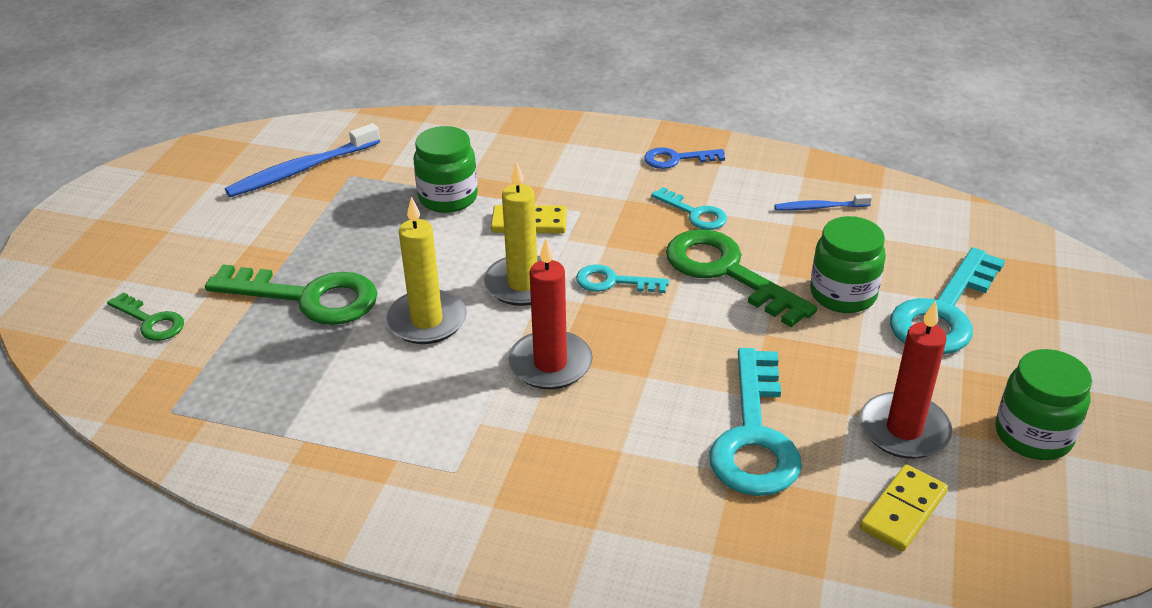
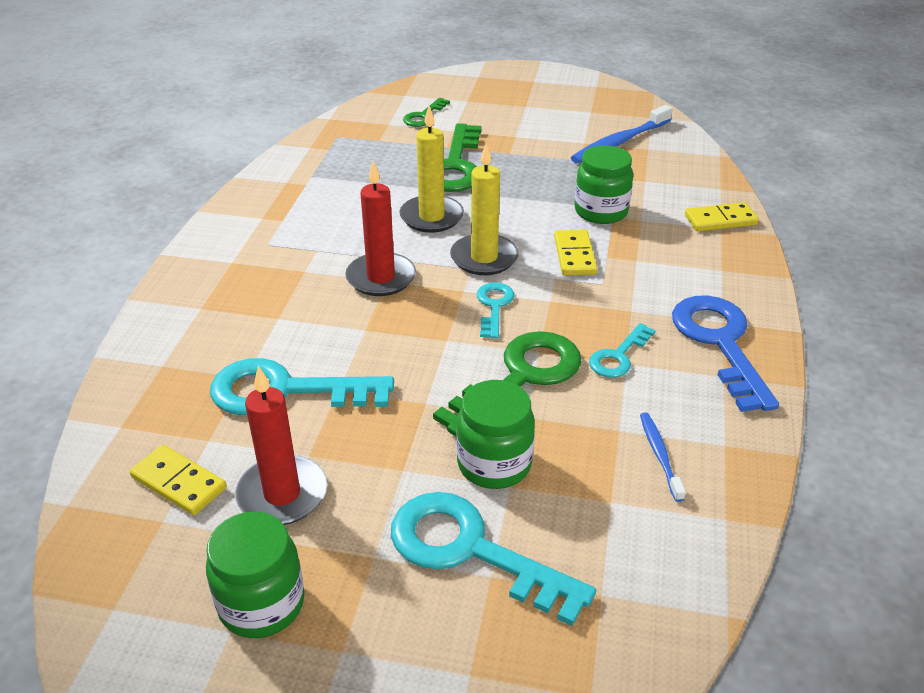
camera: 85 degrees right, 0 degrees up
(301, 170) = (619, 142): blue toothbrush -> blue toothbrush turned 90 degrees counterclockwise
(483, 130) = (720, 220): none -> yellow domino
(676, 159) = (719, 343): blue key -> blue key, size x1.88

